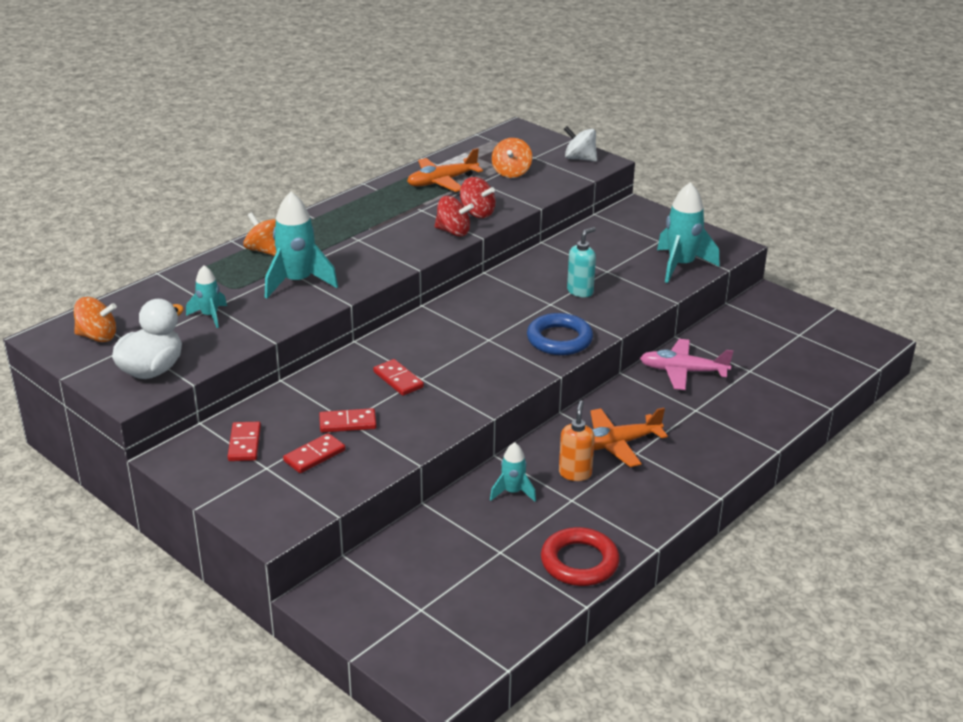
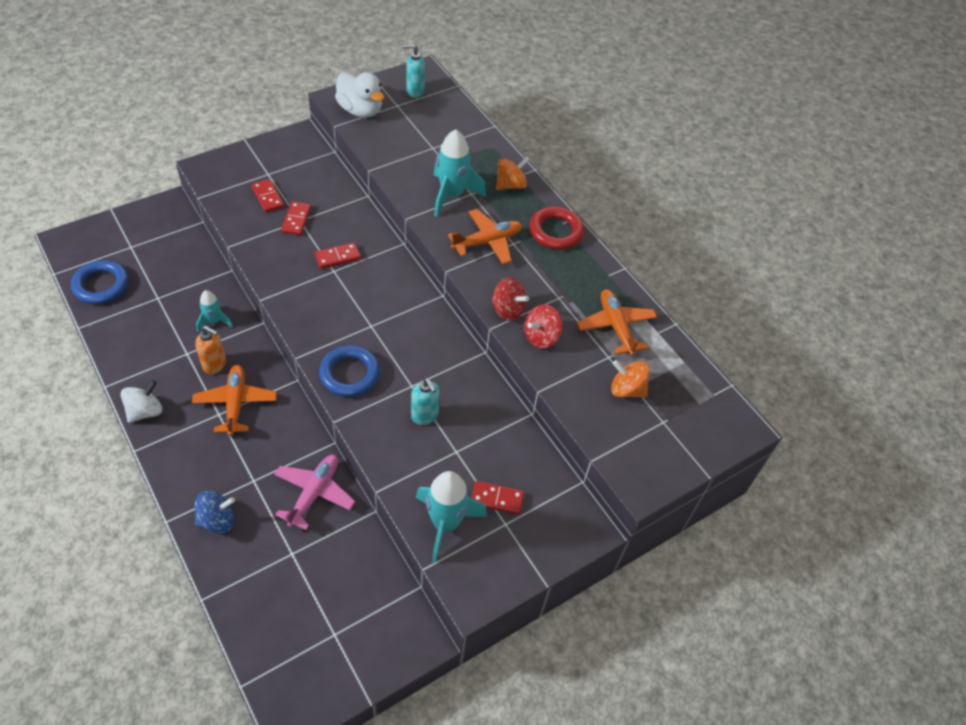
camera: 100 degrees right, 20 degrees up
(97, 336) = (415, 91): orange spinning top -> turquoise soap dispenser
(210, 316) = (420, 144): turquoise rocket -> none
(244, 444) = (299, 167): red domino -> red domino (497, 499)
(363, 253) = (487, 242): none -> orange plane
(453, 232) = (507, 310): red spinning top -> red spinning top turned 90 degrees counterclockwise
(505, 611) = (101, 285): none -> blue ring
(579, 158) = (652, 465): white spinning top -> white spinning top (145, 411)
(579, 562) = (120, 337): red ring -> red ring (556, 231)
(752, 420) = (217, 520): none -> blue spinning top

